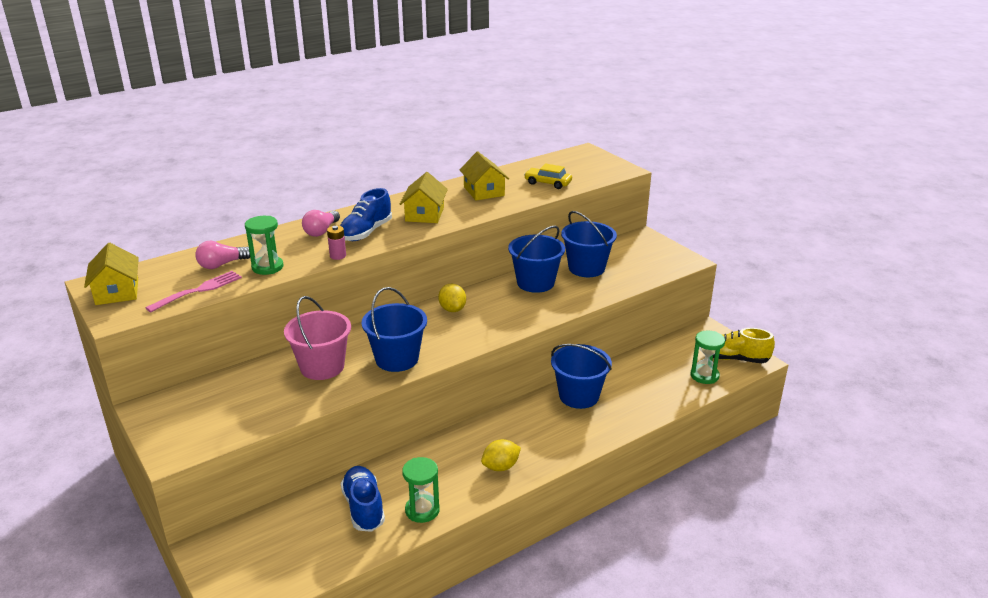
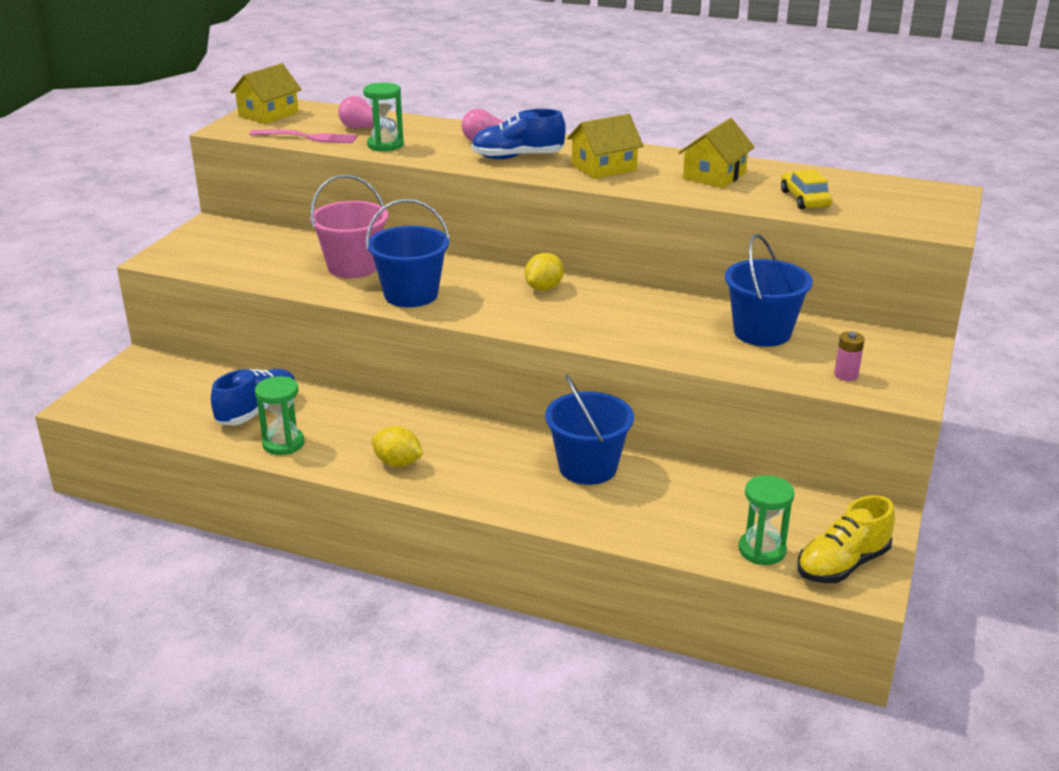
camera: 55 degrees right, 0 degrees up
(338, 256) = (450, 162): pink battery -> pink battery (846, 375)
(535, 283) = (674, 313): blue bucket -> none
(734, 358) = (842, 564): yellow shoe -> yellow shoe turned 105 degrees counterclockwise

